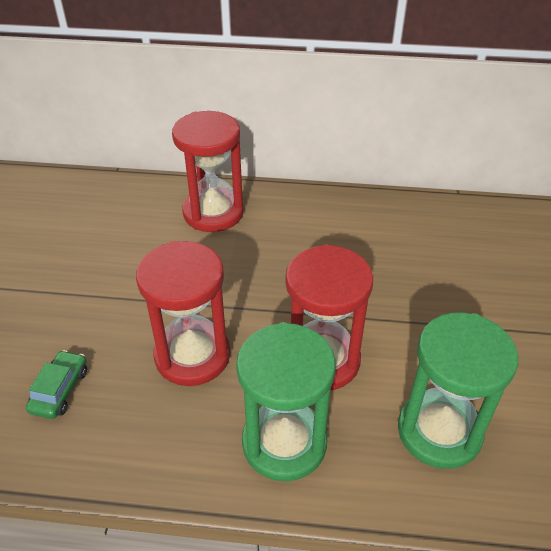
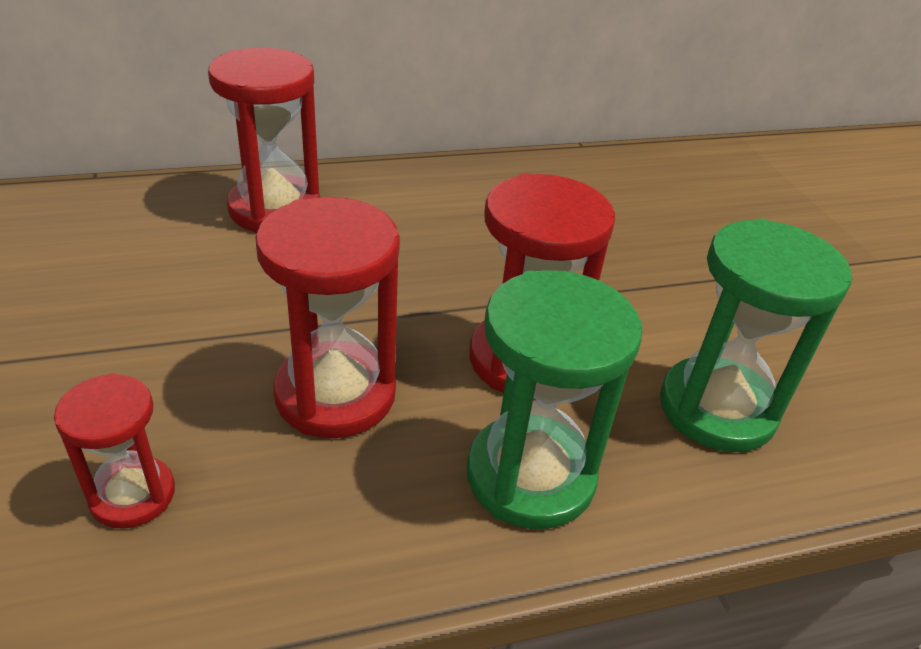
camera: 25 degrees left, 5 degrees down
(60, 390) = (133, 495): green car -> red hourglass

